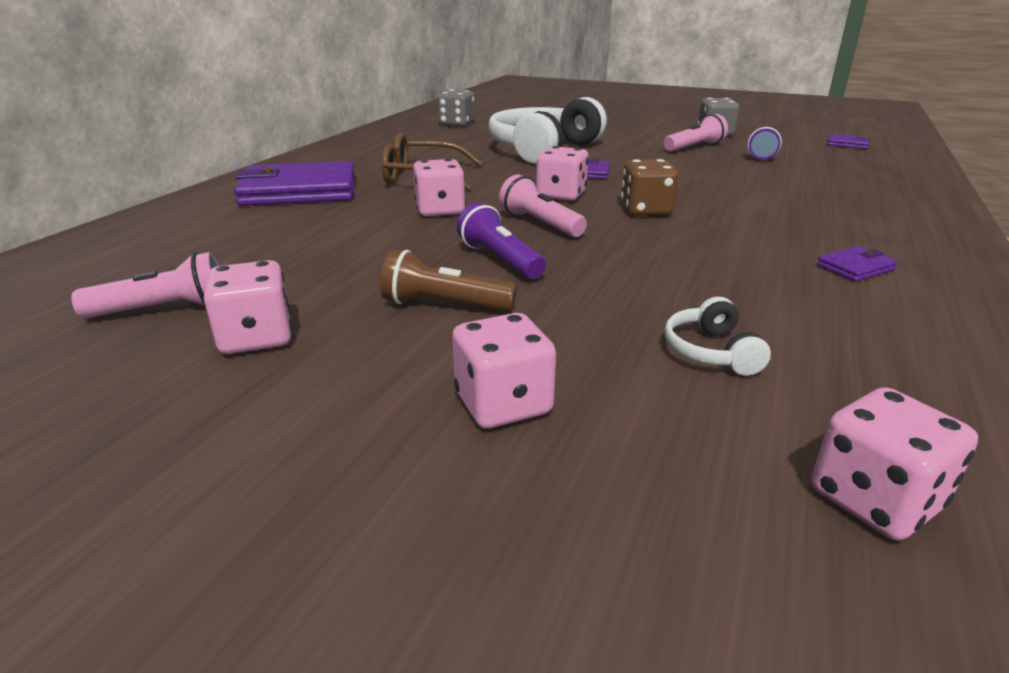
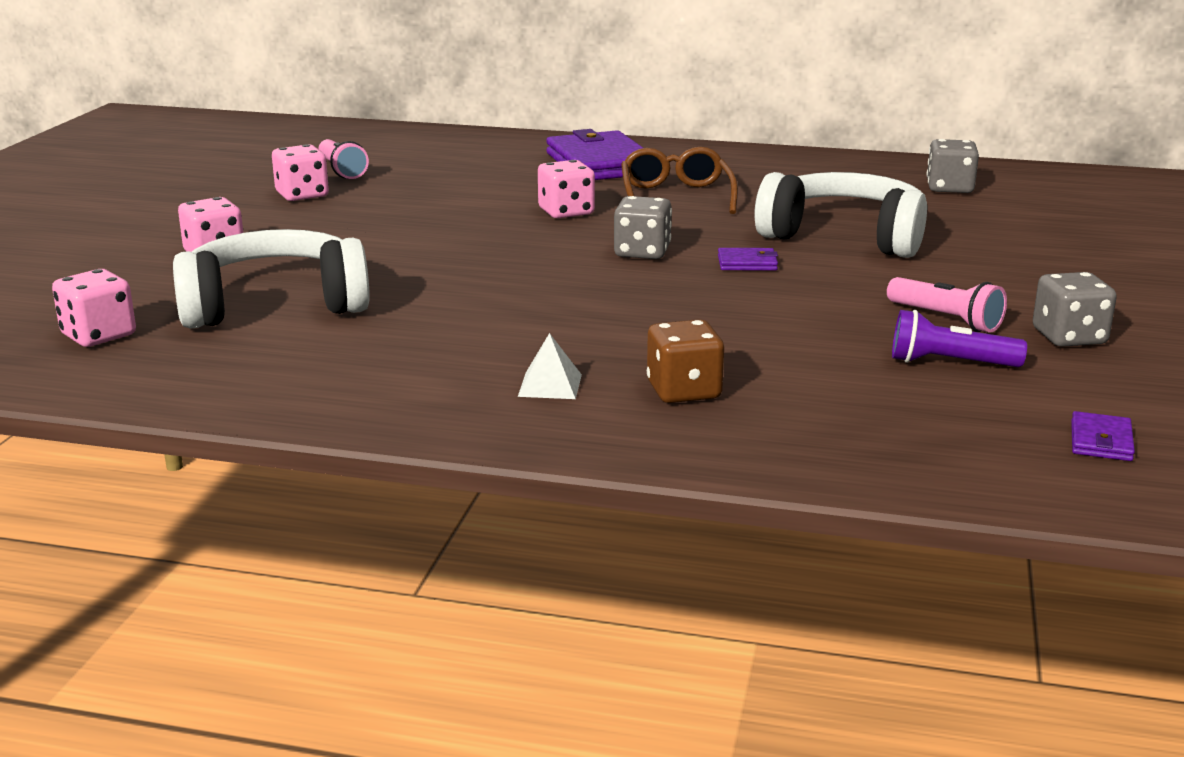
camera: 80 degrees right, 5 degrees down
(444, 305) = (351, 231): brown flashlight -> none
(500, 260) = (442, 240): purple flashlight -> none
(540, 224) = (541, 248): pink flashlight -> none
(561, 195) = (642, 252): pink dice -> grey dice
(646, 210) = (605, 288): brown dice -> brown dice (684, 391)
(711, 351) = (274, 305): white headphones -> white headphones, size x2.38
(855, 267) = (451, 372): purple wallet -> none
(859, 237) = (550, 385): none -> white pyramid

